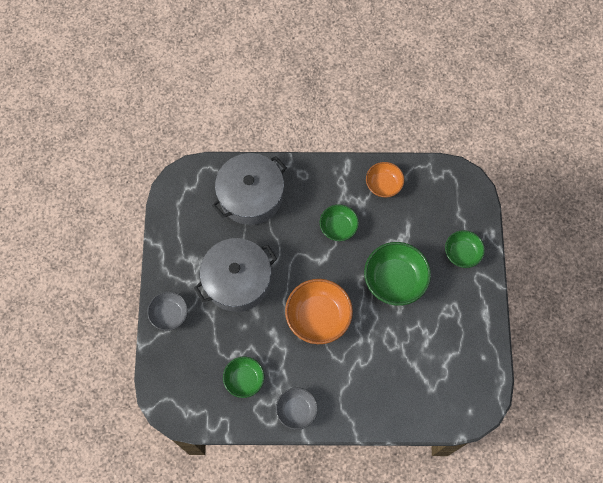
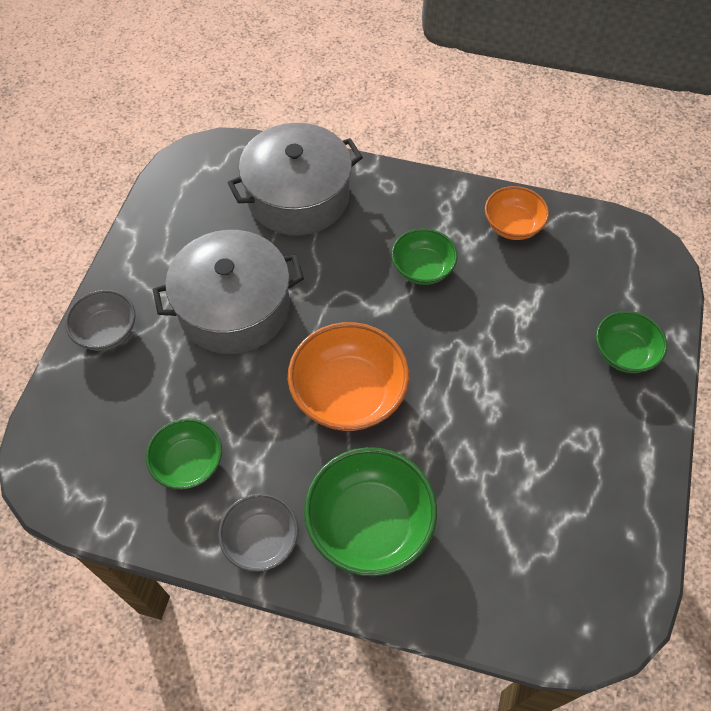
camera: 15 degrees right, 10 degrees down
(395, 280) = (496, 368): green bowl -> green bowl (369, 524)

